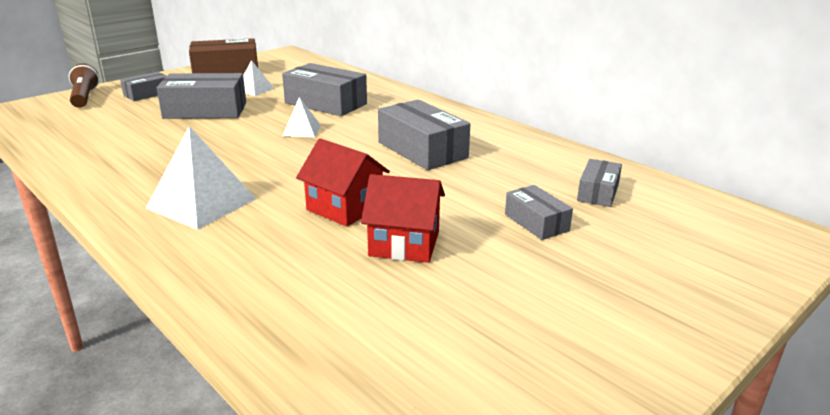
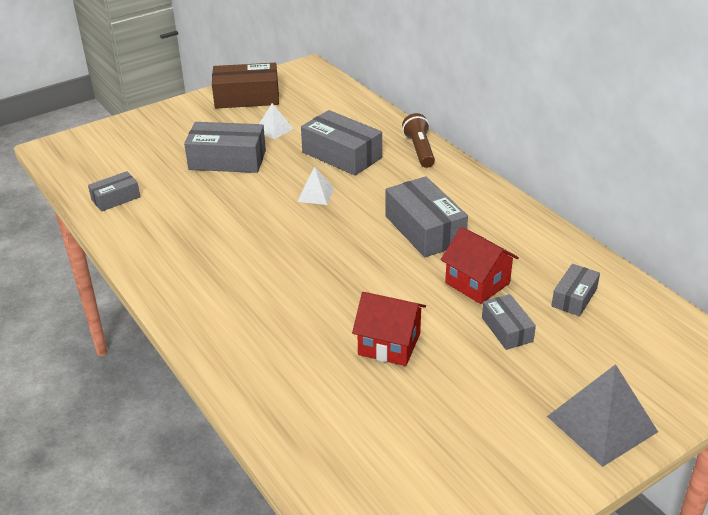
camera: 10 degrees right, 10 degrees up
(84, 97) = (115, 133): brown flashlight -> brown flashlight (419, 150)
(147, 94) = (172, 131): grey box -> grey box (116, 198)
(201, 203) = (226, 284): white pyramid -> none
(345, 208) = (345, 299): red house -> red house (477, 283)
(682, 301) = (601, 424): none -> grey pyramid

